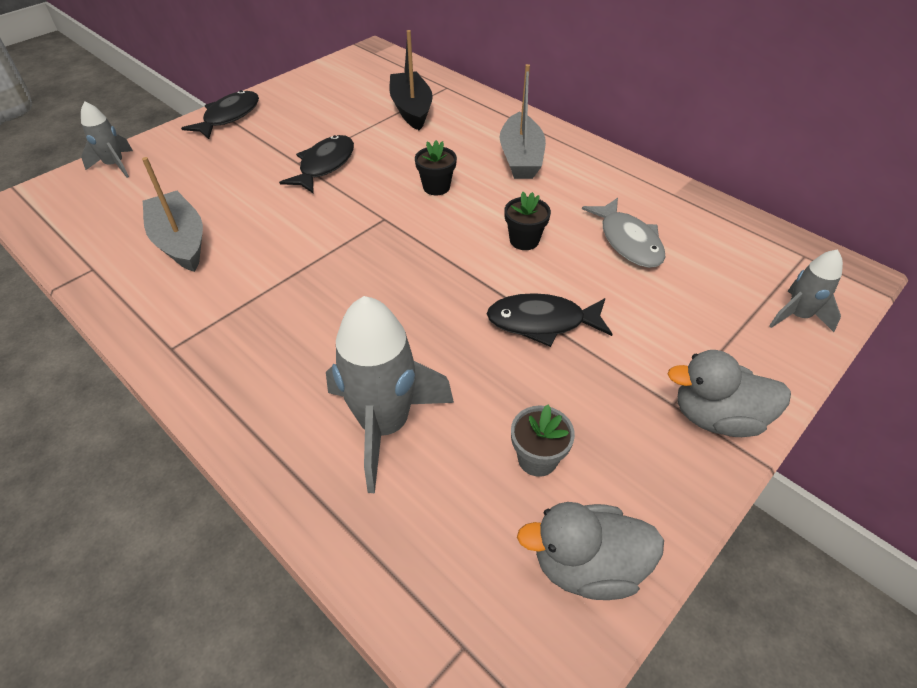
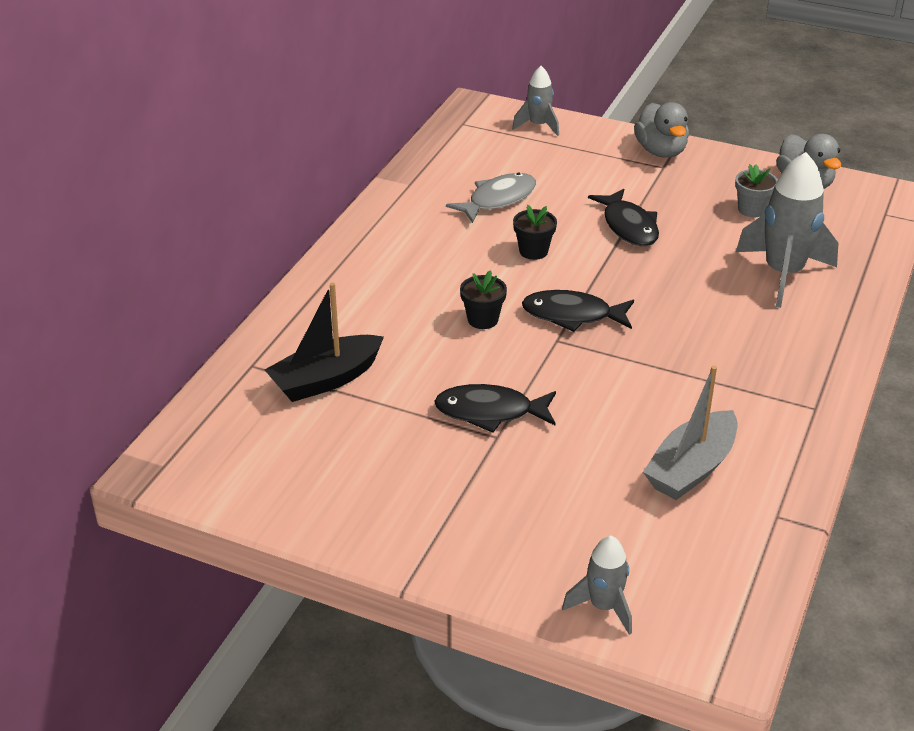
camera: 110 degrees left, 10 degrees down
(229, 117) = (425, 547): black fish -> black fish (572, 315)
(520, 158) = (395, 276): grey boat -> none

